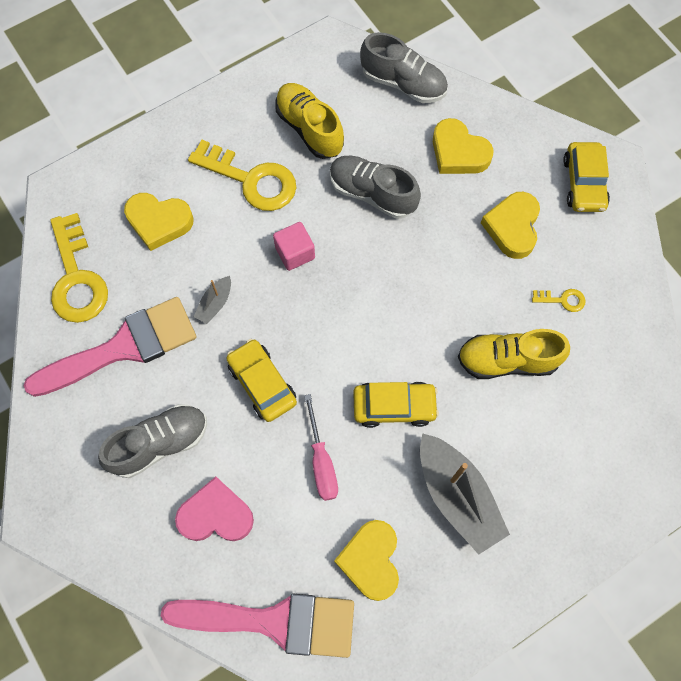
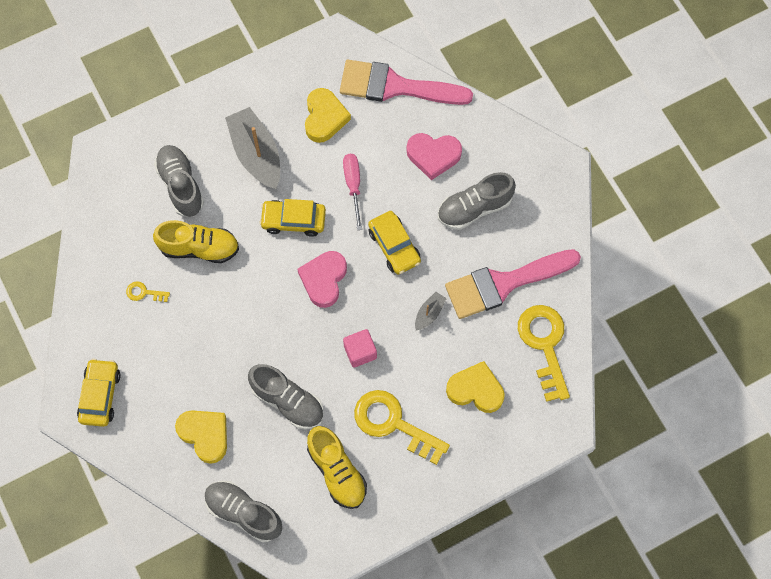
camera: 175 degrees left, 0 degrees up
(347, 333) = (324, 280): none -> pink heart
(512, 227) = (171, 359): yellow heart -> none
(549, 442) = (181, 185): none -> grey shoe

